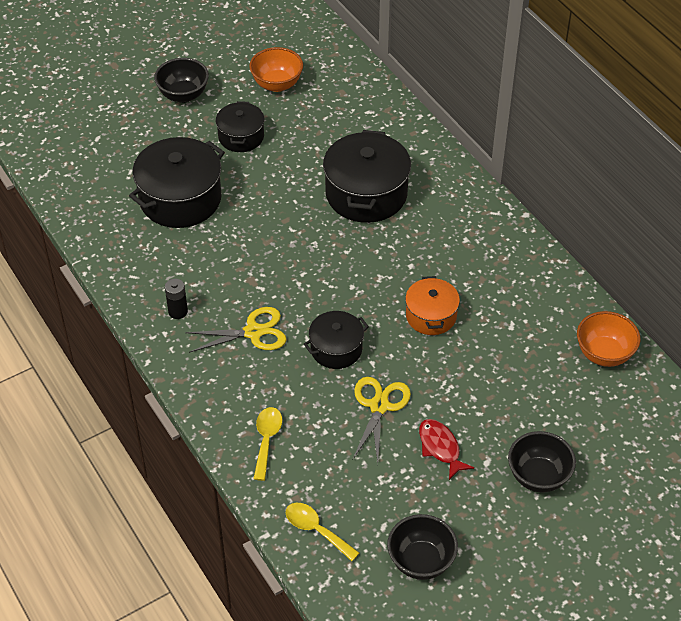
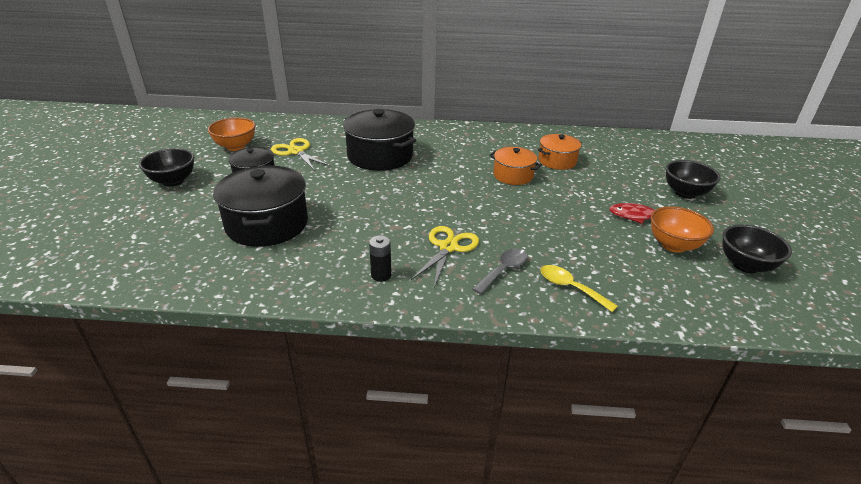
camera: 55 degrees left, 15 degrees down
(253, 385) = (504, 270): none -> grey spoon
(316, 530) = (688, 302): yellow spoon -> none
(336, 349) = (505, 219): black pot -> none
(379, 406) = (577, 224): yellow scissors -> yellow scissors (296, 151)
(504, 338) = (557, 161): none -> orange pot
(604, 354) = (598, 140): orange bowl -> orange bowl (673, 245)

